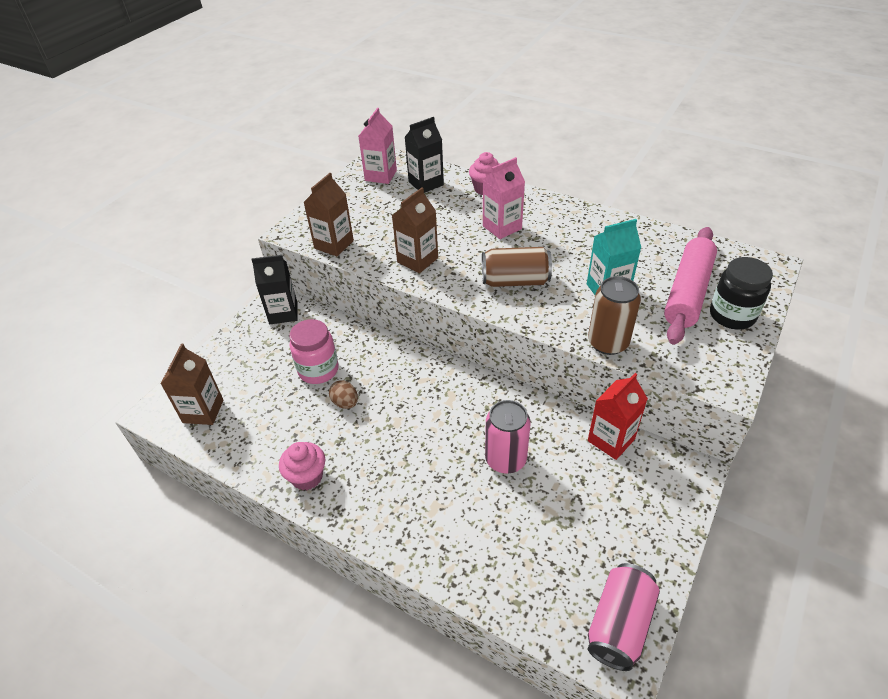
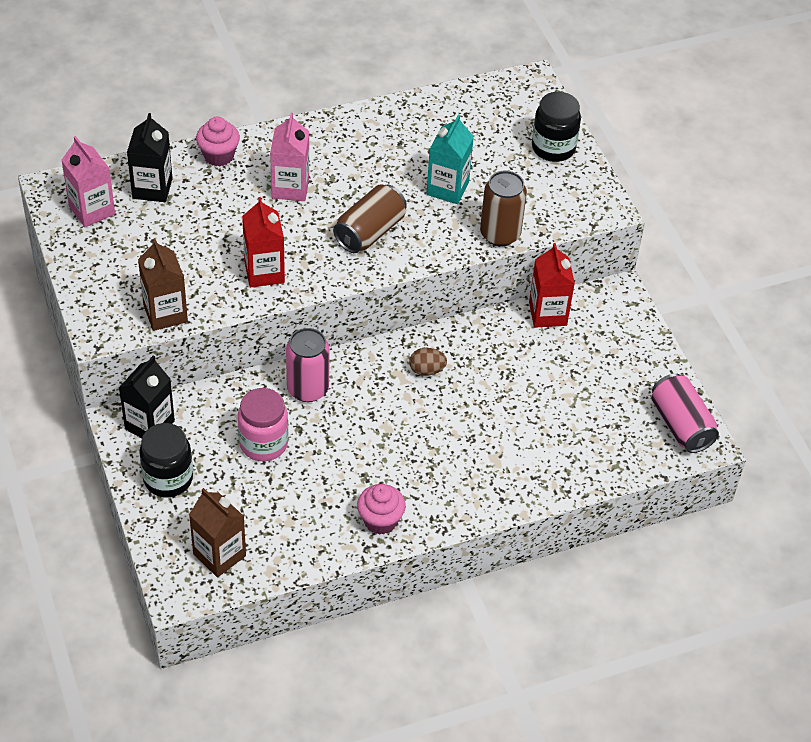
camera: 55 degrees left, 5 degrees up
(247, 347) = (168, 479): none -> black jar
(345, 403) = (326, 448): brown egg -> brown egg (426, 370)
(417, 260) = (264, 272): brown carton -> red carton
(505, 459) = (498, 387): pink can -> pink can (307, 389)
(688, 292) = (504, 149): pink rolling pin -> none

